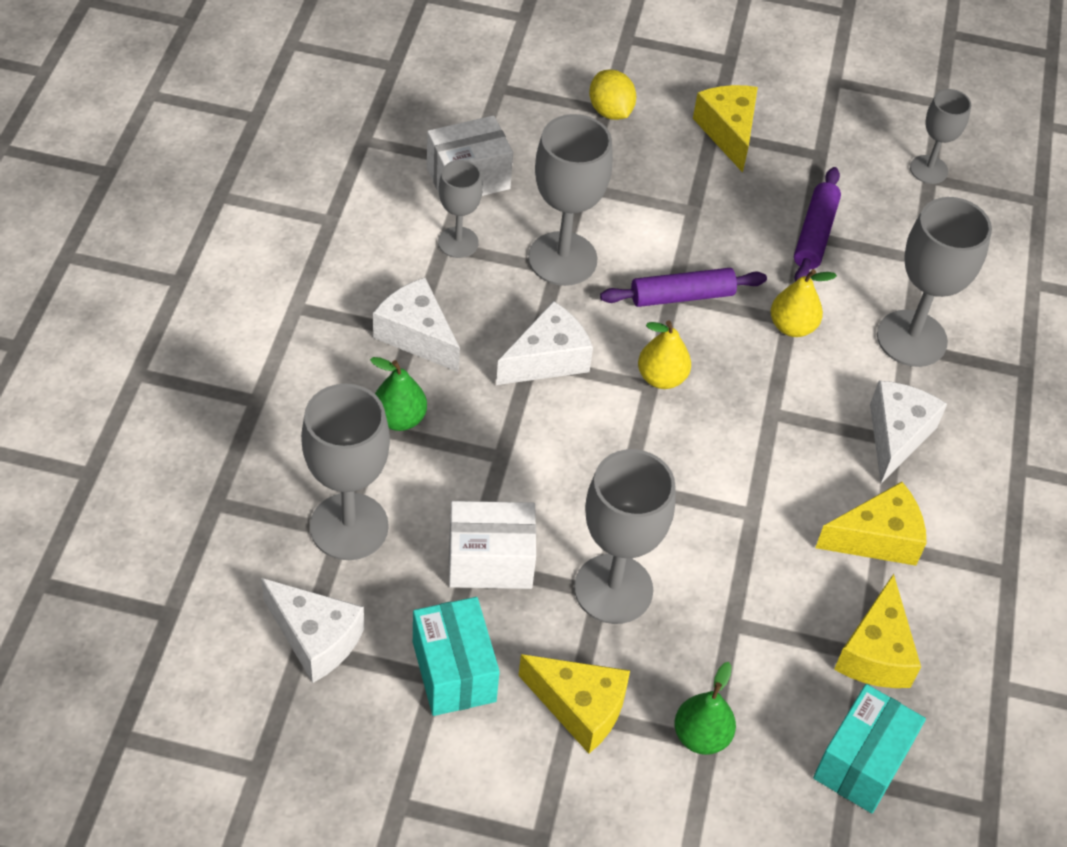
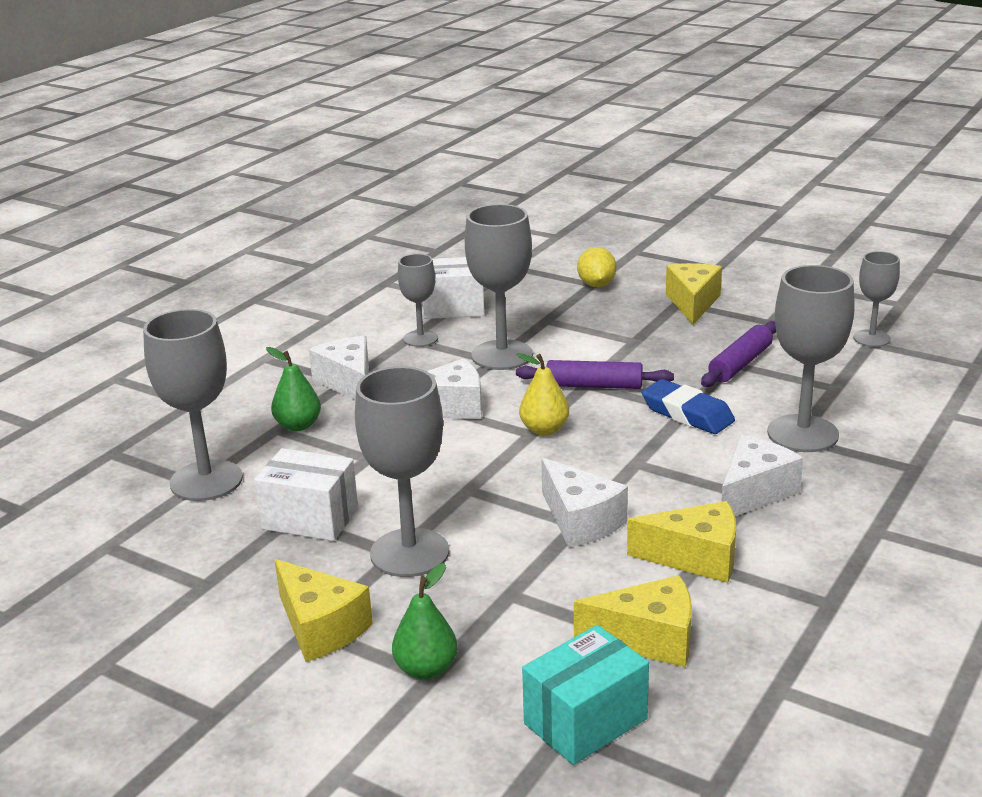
camera: 25 degrees right, 25 degrees down
(315, 638) = (122, 543): white cheese -> white cheese (580, 521)
(454, 671) = (223, 583): turquoise box -> none
(792, 326) = (687, 414): yellow pear -> blue eraser
(875, 652) = (648, 639): yellow cheese -> yellow cheese turned 120 degrees counterclockwise

